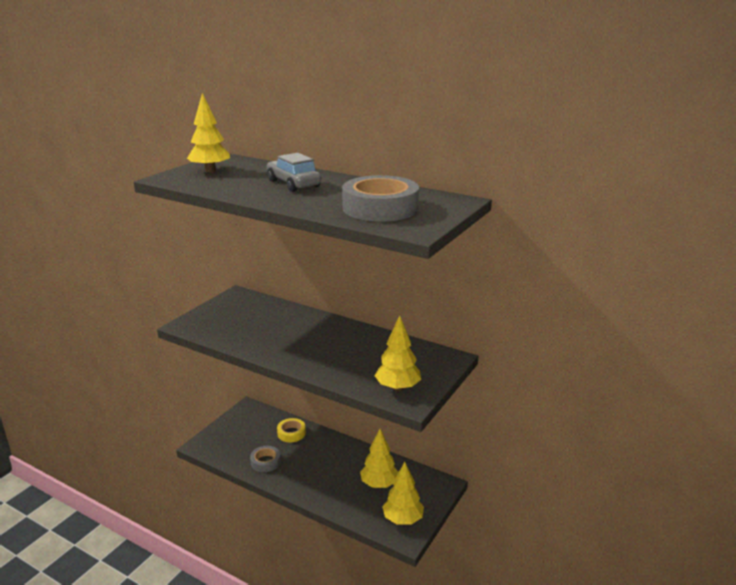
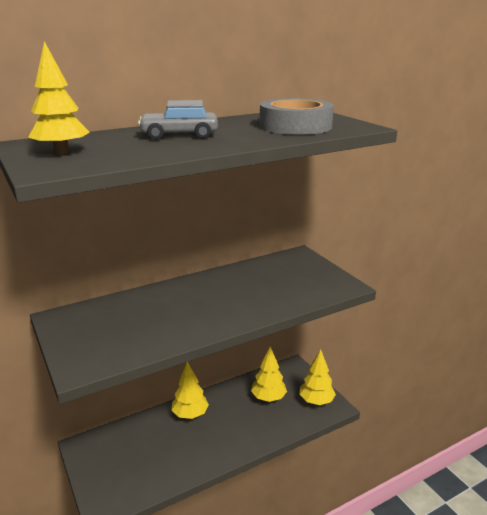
camera: 60 degrees left, 0 degrees up
(265, 462) = (179, 460): grey tape -> none
(291, 433) = (154, 427): yellow tape -> none
(397, 388) = (323, 285): yellow tree -> yellow tree (190, 414)

